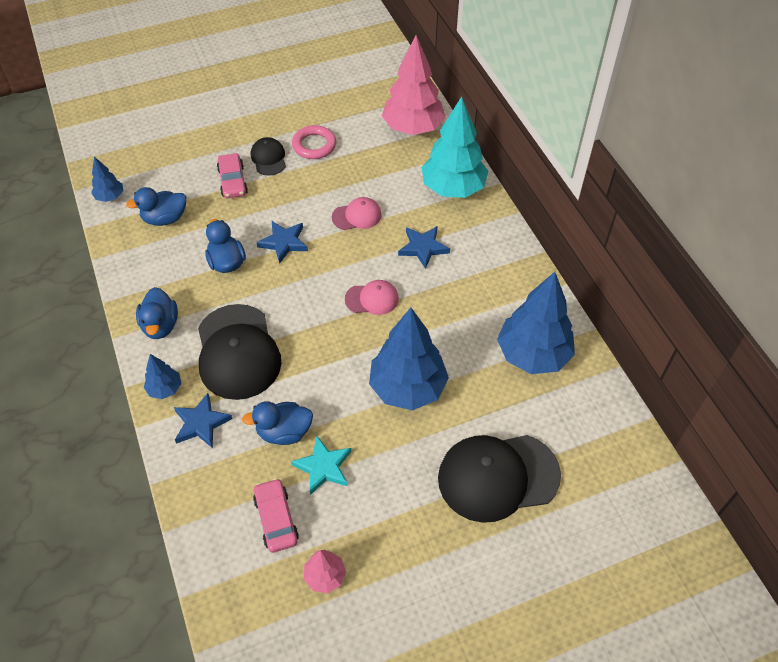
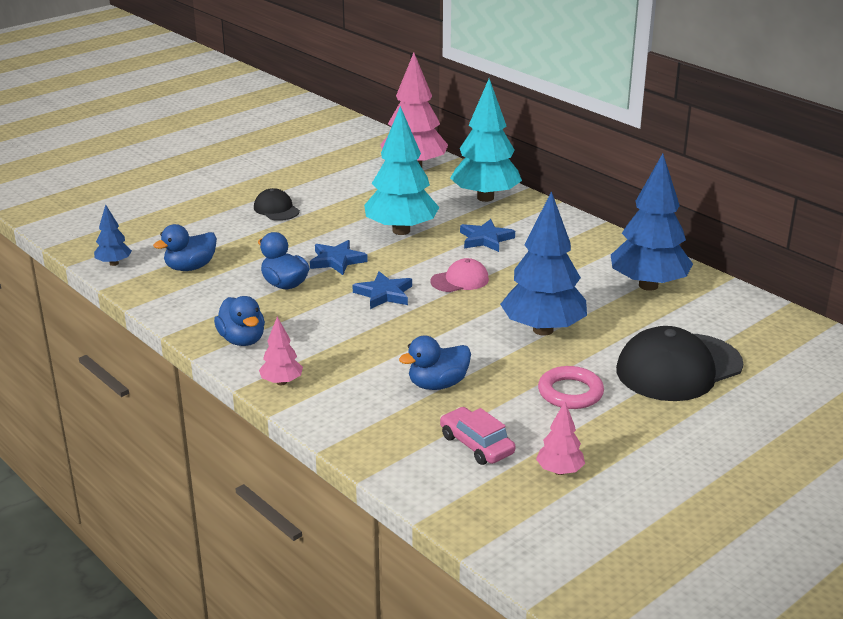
camera: 20 degrees left, 25 degrees down
(165, 389) = (281, 382): blue tree -> pink tree
(201, 423) = (341, 397): blue star -> blue star (384, 294)
(233, 181) = (248, 230): pink car -> none
(238, 352) = (344, 341): black cap -> none
(314, 145) = (319, 193): pink ring -> pink ring (570, 392)
(323, 467) = (498, 399): turquoise star -> none
(357, 216) = (401, 230): pink cap -> turquoise tree

